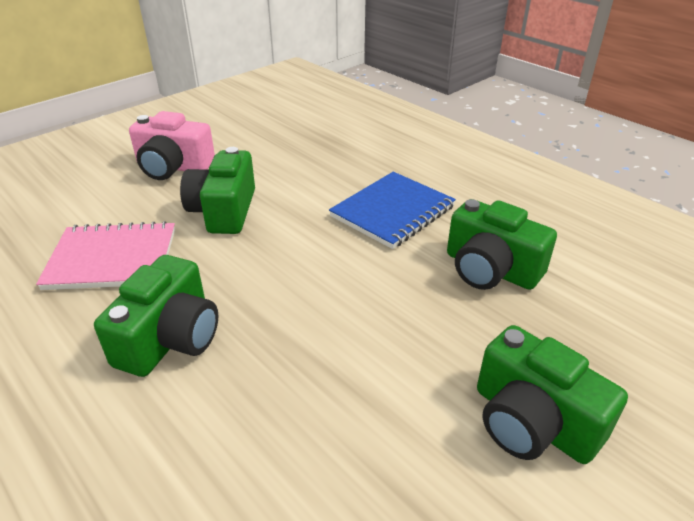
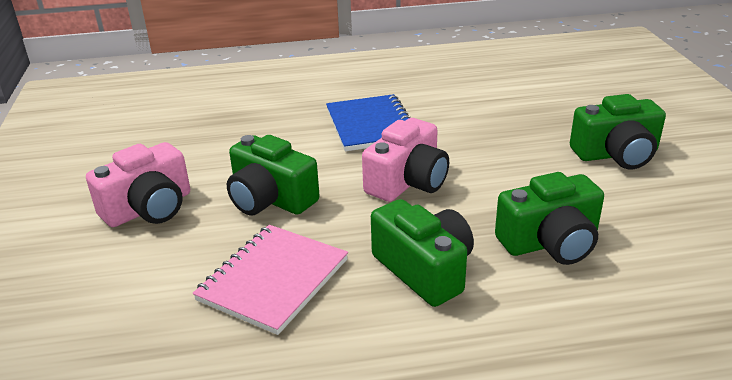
camera: 55 degrees left, 5 degrees down
(311, 272) = (408, 182): none -> pink camera
(490, 269) = (477, 115): green camera -> green camera (550, 242)

